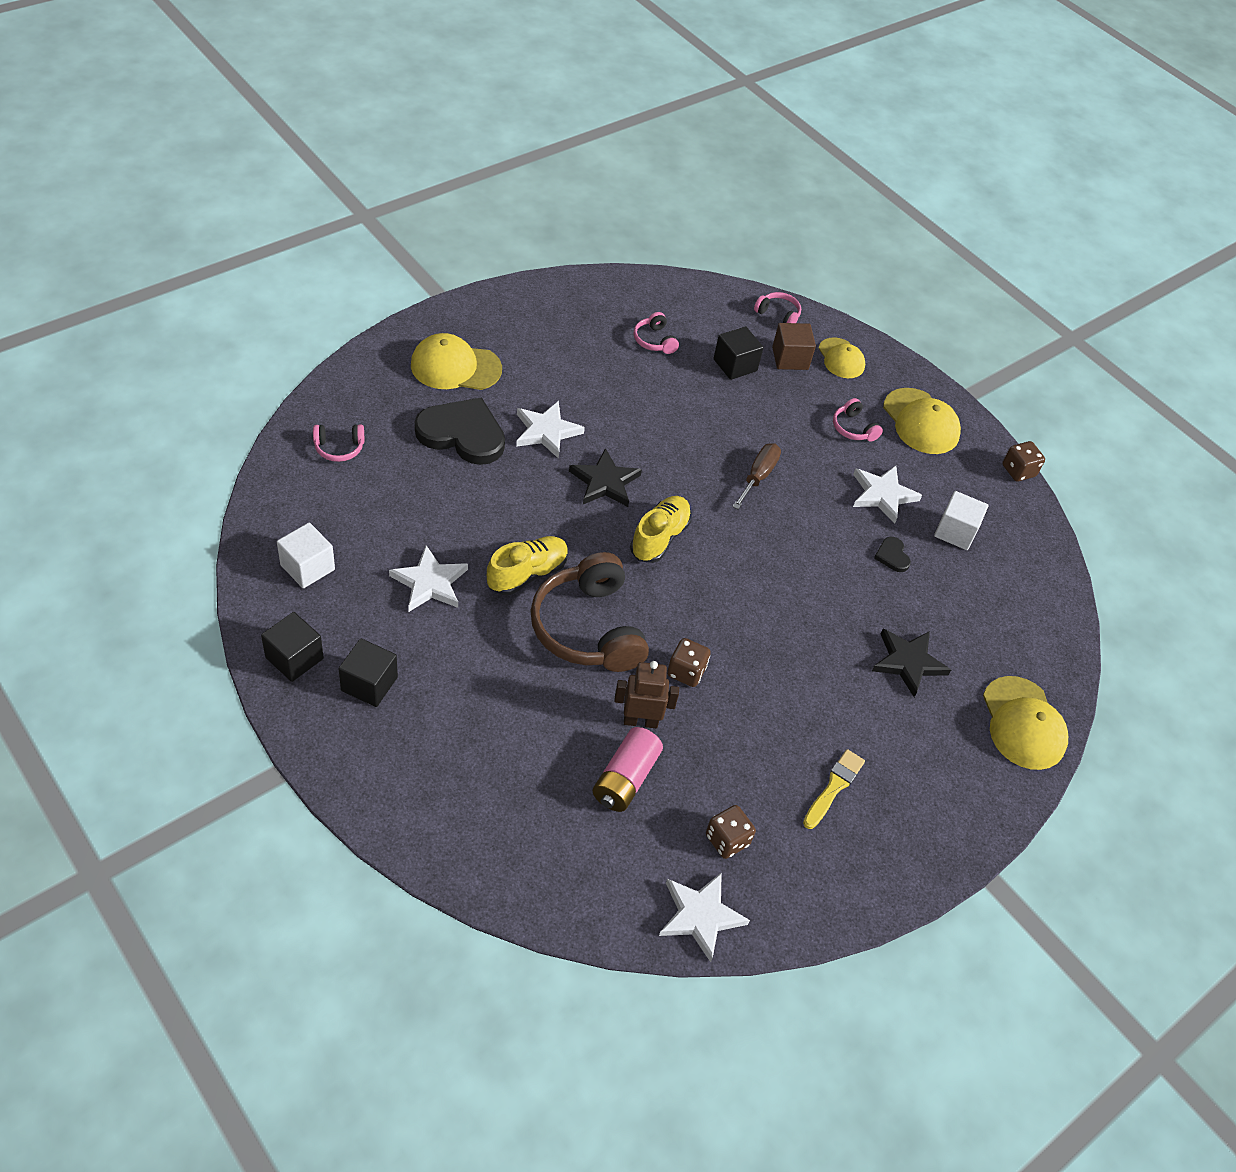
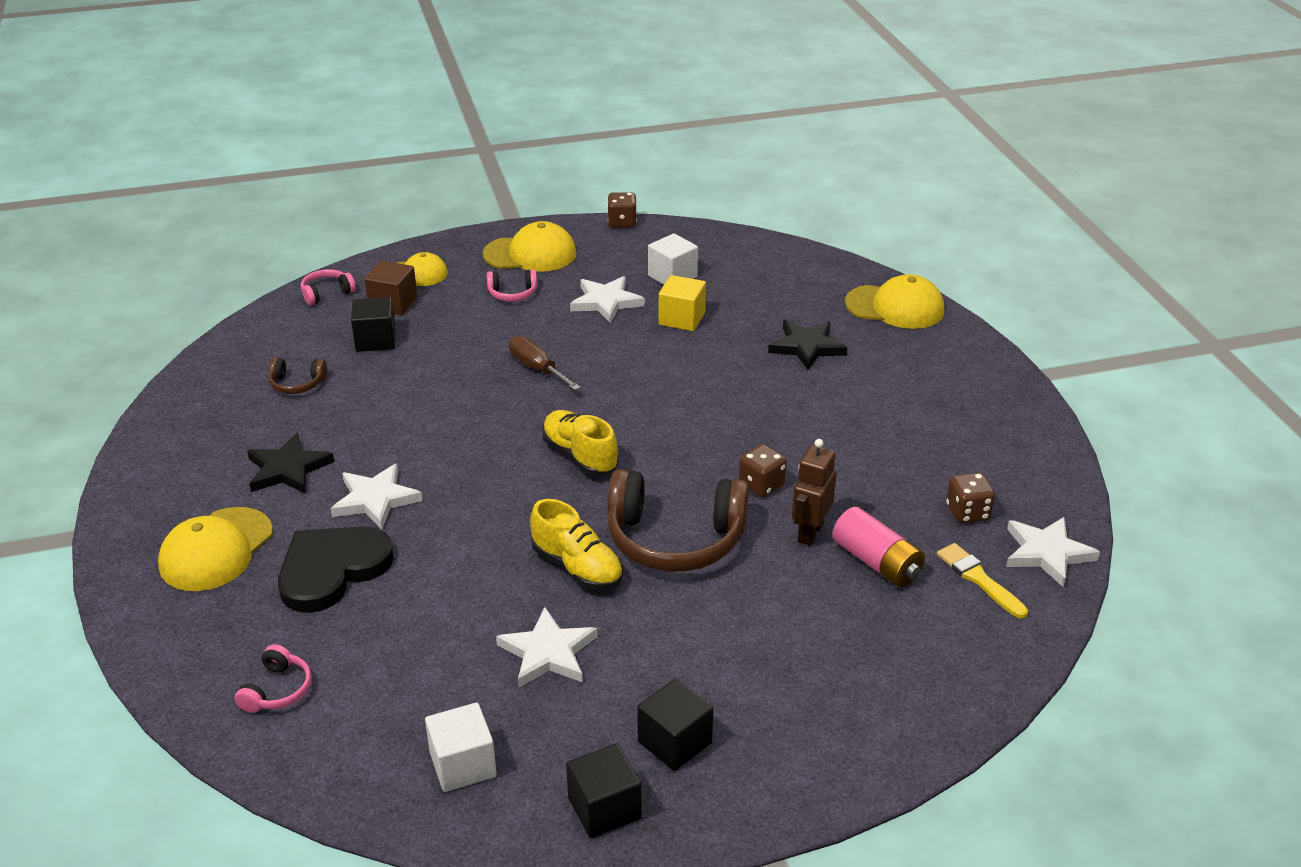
camera: 60 degrees left, 15 degrees down
(527, 574) = (577, 567): yellow shoe -> yellow shoe turned 150 degrees clockwise
(605, 482) = (479, 474): black star -> black star (288, 469)
(654, 340) = (297, 384): pink headphones -> brown headphones
(834, 787) = (927, 430): yellow brush -> yellow brush (979, 579)
(892, 556) = (681, 319): black heart -> yellow cube

